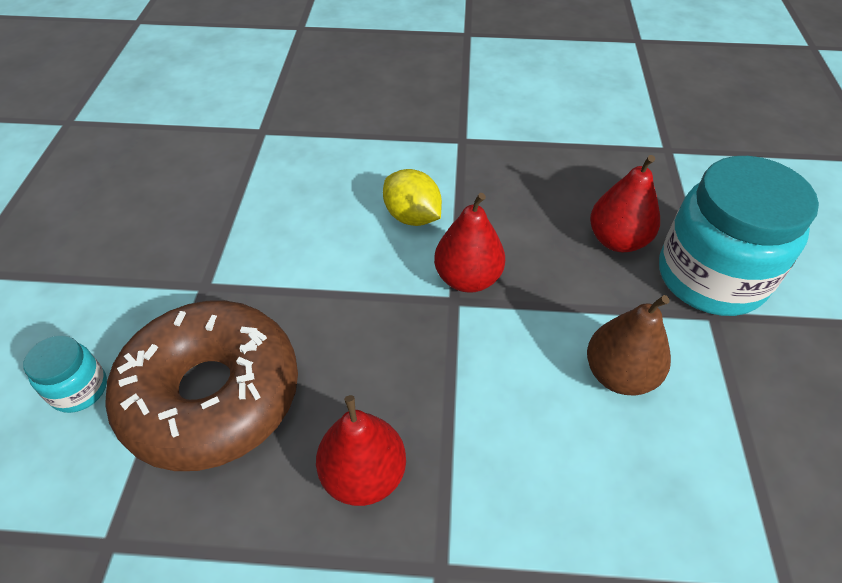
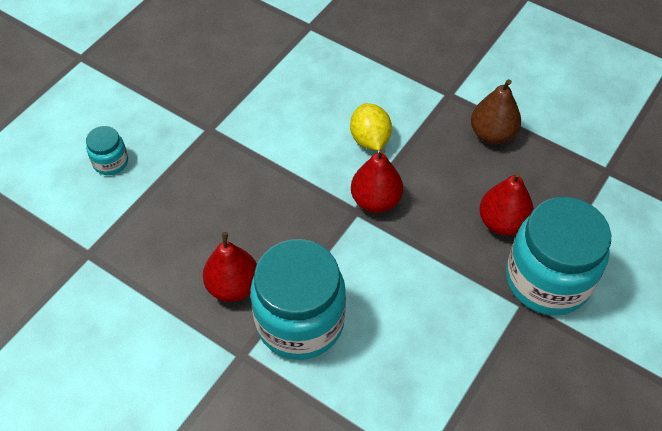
camera: 30 degrees right, 5 degrees up
(212, 395) = (178, 200): brown donut -> none
(486, 475) = (300, 321): none -> turquoise jar
(619, 374) = (426, 309): brown pear -> brown pear (492, 134)

